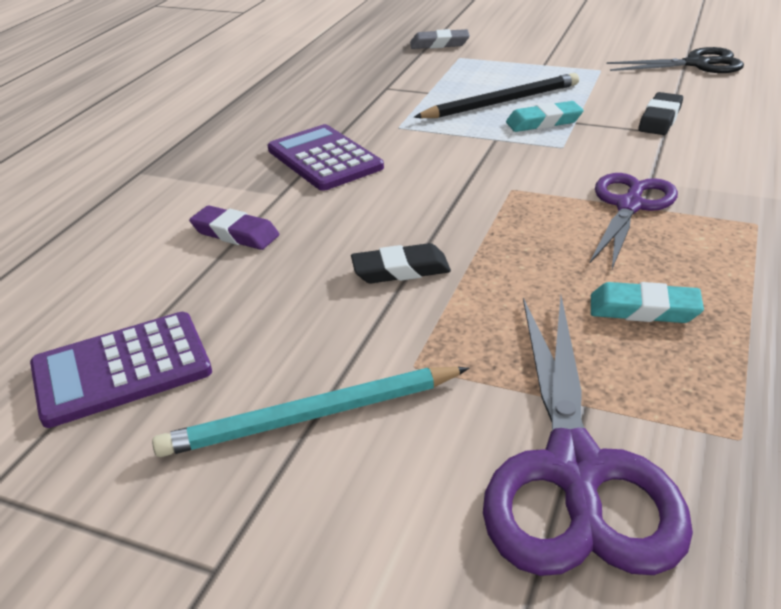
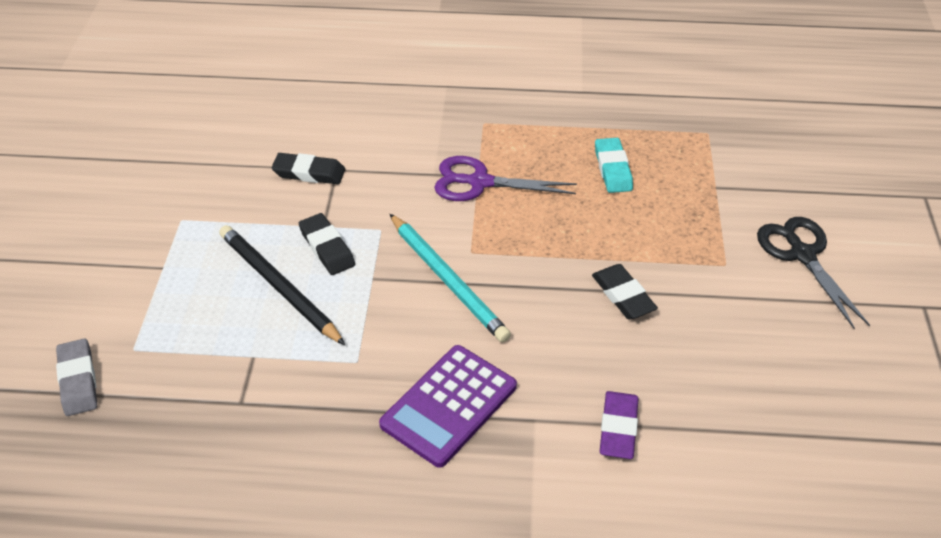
camera: 110 degrees left, 10 degrees up
(121, 369) = (824, 425): purple calculator -> none
(311, 417) = (799, 301): turquoise pencil -> turquoise pencil (448, 280)
(544, 122) = (327, 248): turquoise eraser -> black eraser
(574, 471) = (768, 186): purple scissors -> none
(697, 64) = (167, 153): black scissors -> black scissors (802, 254)

